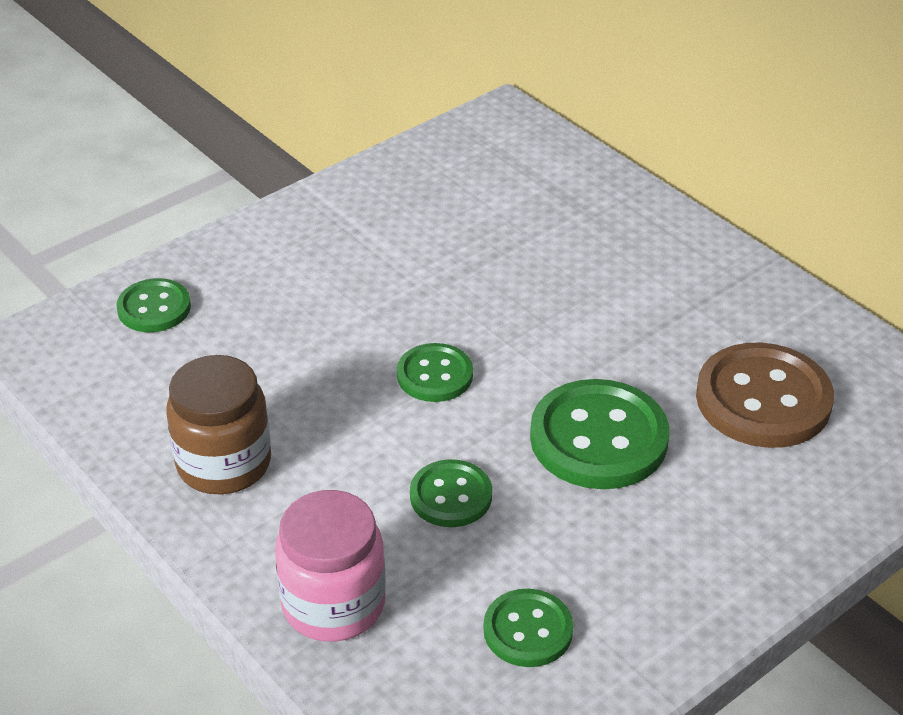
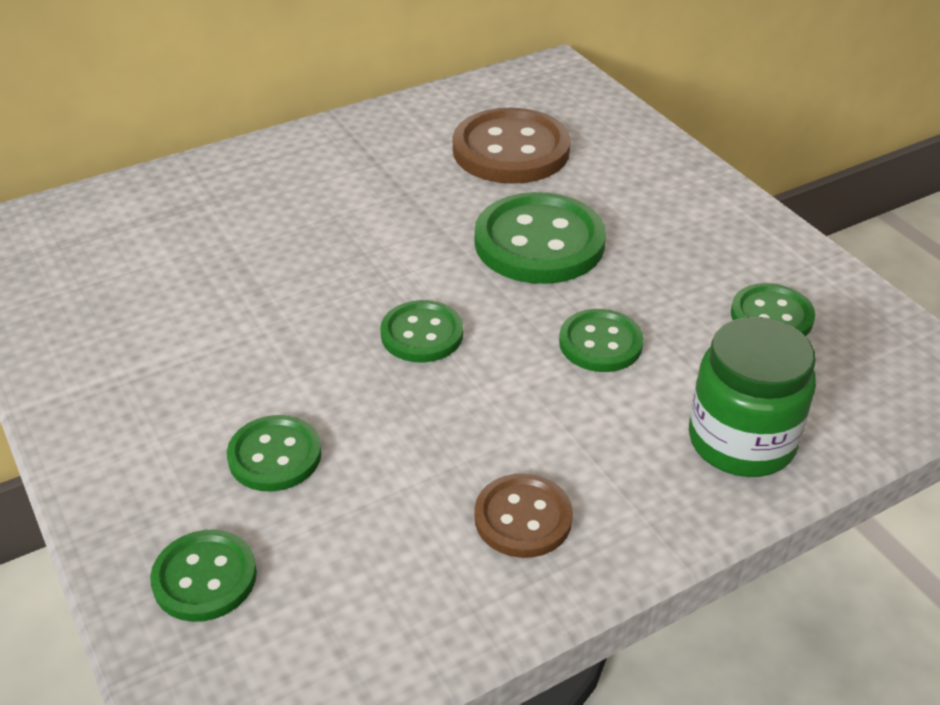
camera: 80 degrees left, 0 degrees up
(224, 463) = (523, 518): brown jar -> brown button
(273, 317) = (275, 456): none -> green button
(333, 604) = (741, 441): pink jar -> green jar

